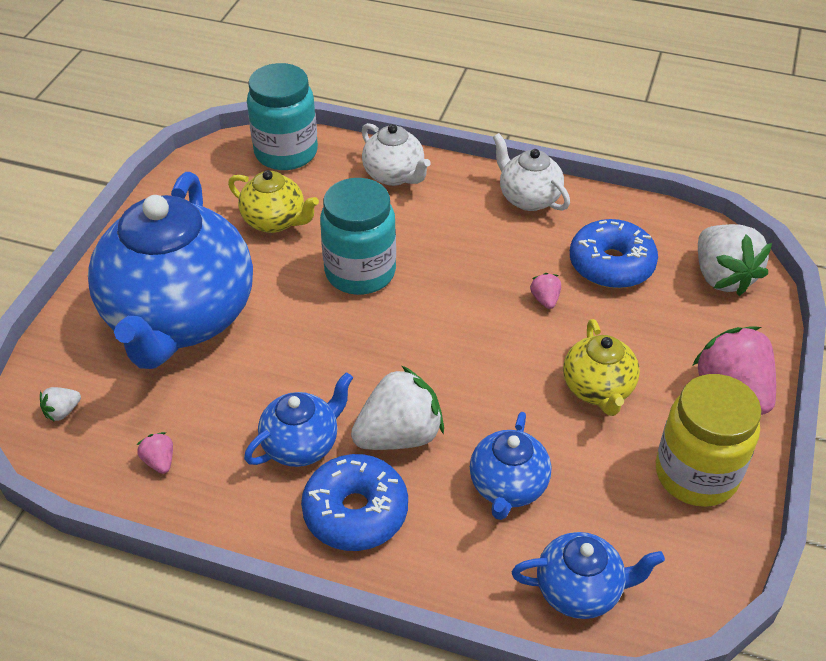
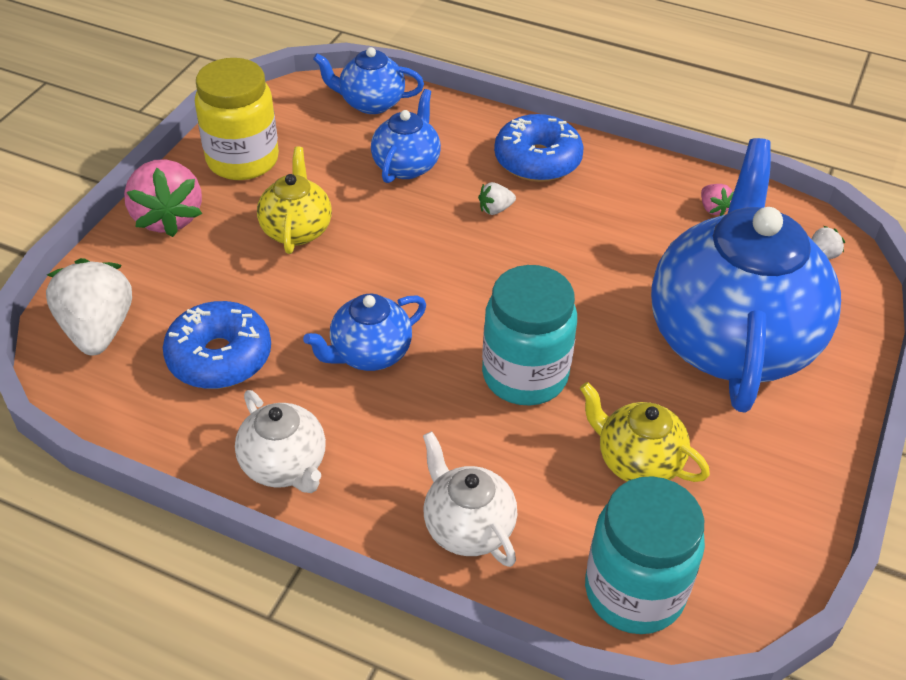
camera: 175 degrees left, 0 degrees up
(302, 444) = (585, 210): blue teapot -> blue teapot (369, 354)
(399, 435) = (495, 209): white strawberry -> white strawberry, size x0.44
(545, 299) = (315, 322): pink strawberry -> none

